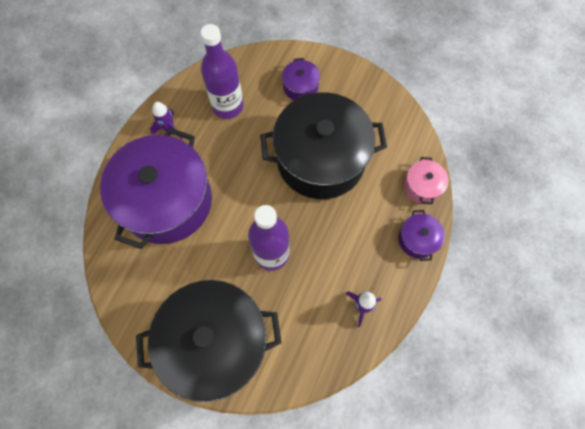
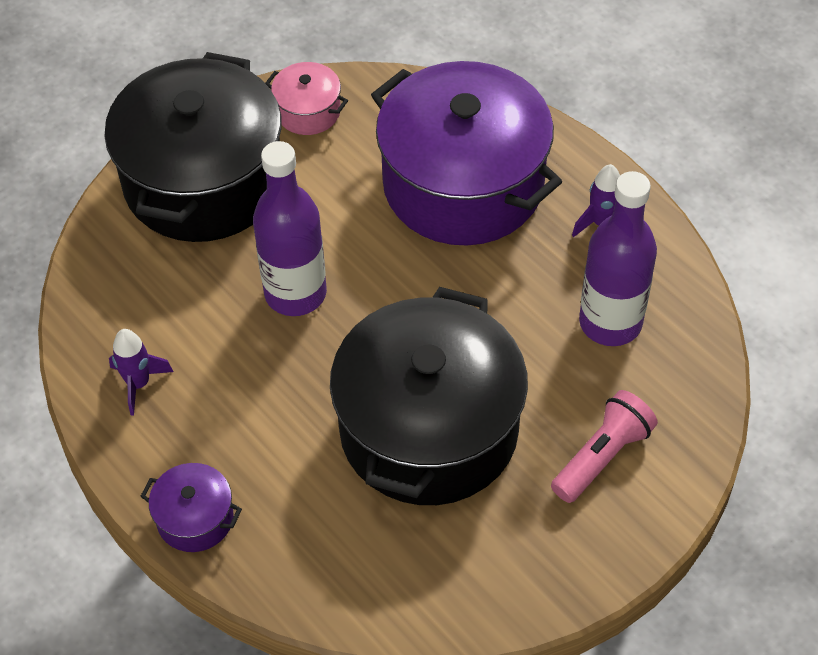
camera: 115 degrees right, 15 degrees down
(300, 87) = (602, 456): purple pot -> pink flashlight
(422, 186) = (288, 575): pink pot -> pink pot (308, 111)

